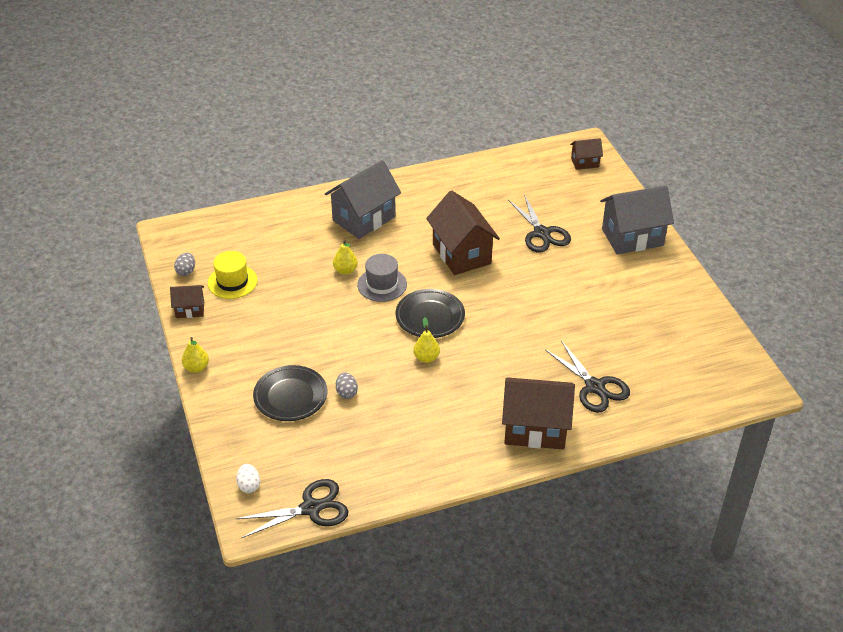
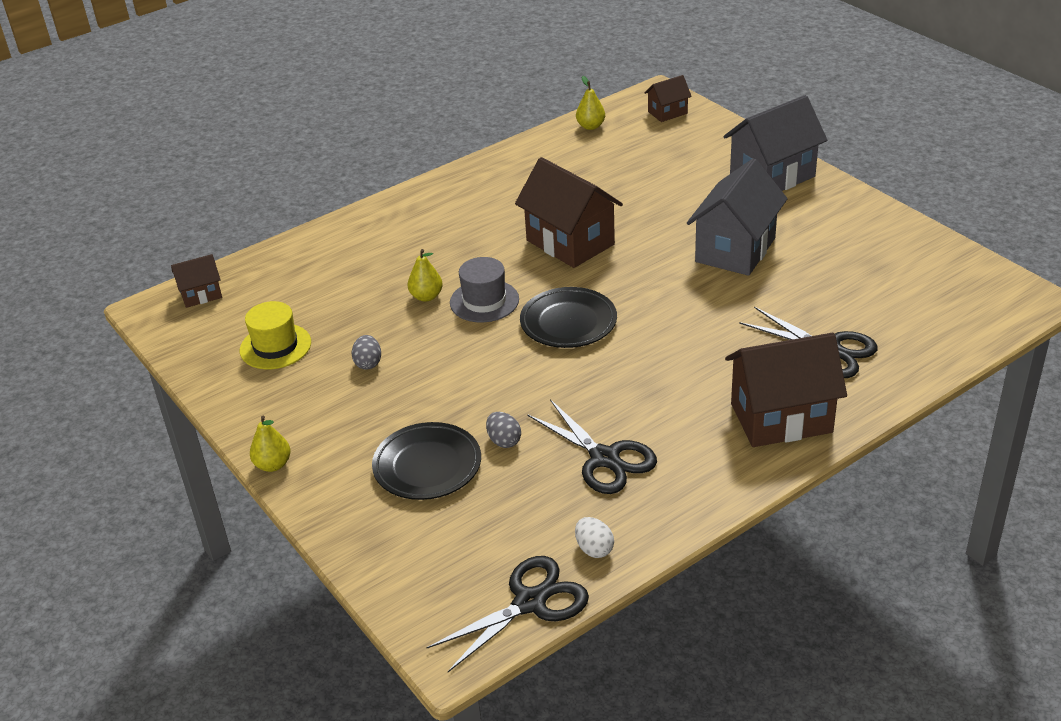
camera: 15 degrees left, 5 degrees down
(186, 271) = (203, 350): grey egg -> grey egg (368, 363)
(190, 310) = (230, 395): brown house -> brown house (201, 295)
(249, 485) = (424, 597): white egg -> white egg (594, 549)
(364, 219) = (420, 233): grey house -> grey house (735, 250)
(426, 358) = (590, 371): yellow pear -> yellow pear (590, 126)
(542, 233) = (659, 197): black scissors -> black scissors (604, 458)

